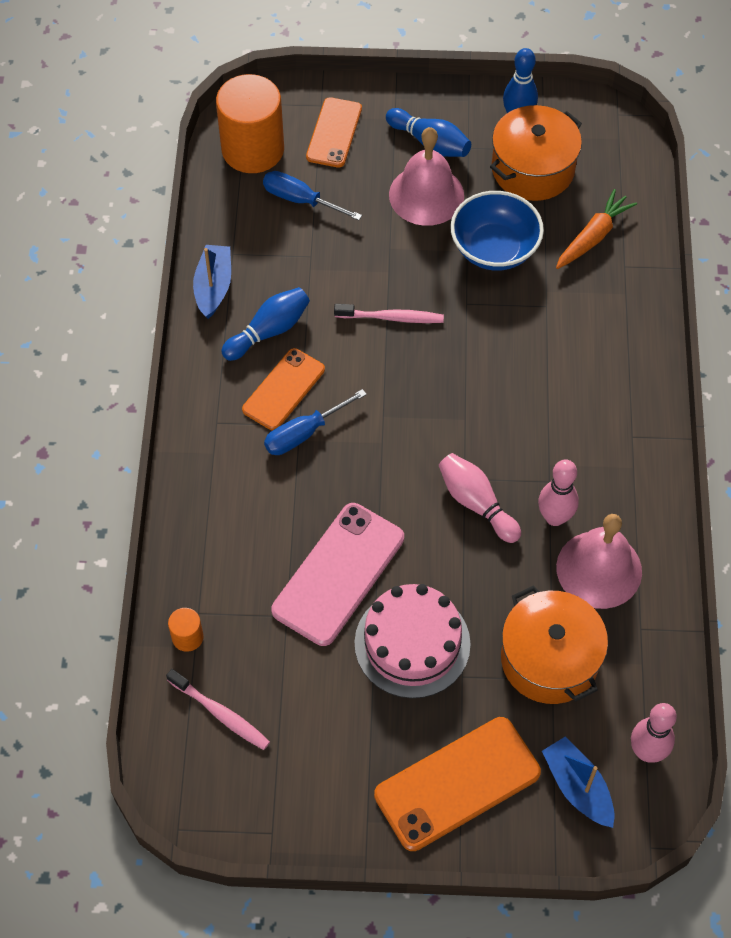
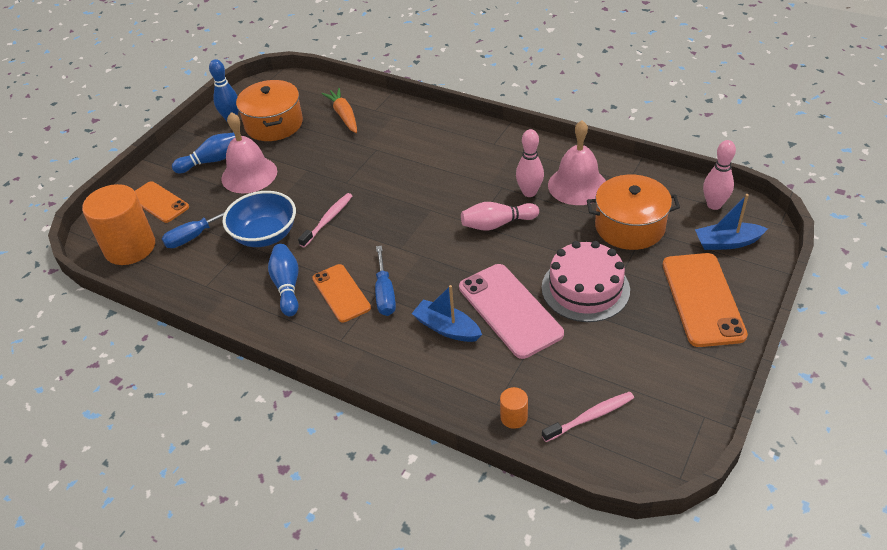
camera: 60 degrees left, 15 degrees down
(213, 287) = (224, 305): blue boat -> blue boat (447, 328)
(494, 249) = (316, 158): blue bowl -> blue bowl (265, 235)

